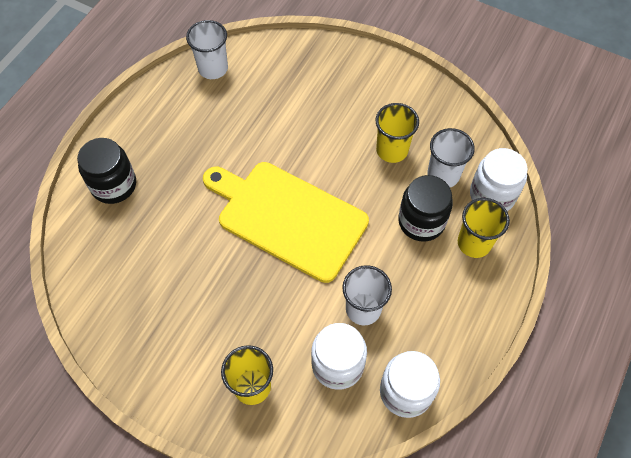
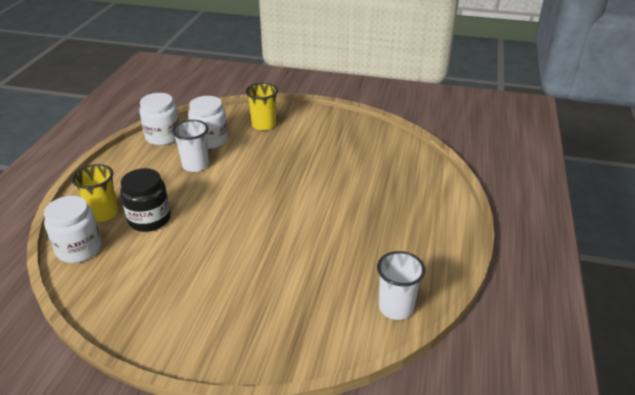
camera: 165 degrees right, 25 degrees down
(114, 185) = (423, 197): black jar -> none
(287, 218) = (267, 202): yellow cutting board -> none
(392, 150) = (178, 267): yellow cup -> none
(443, 175) = (126, 256): white cup -> none

